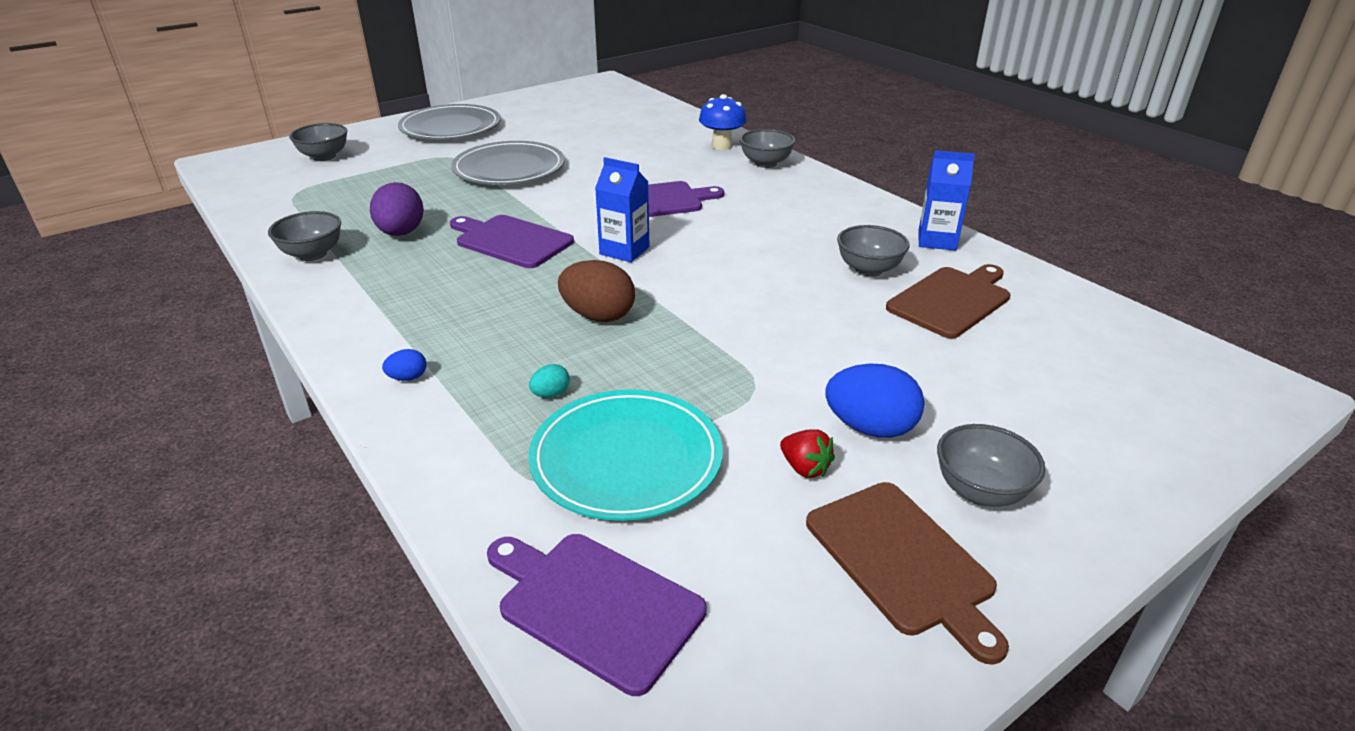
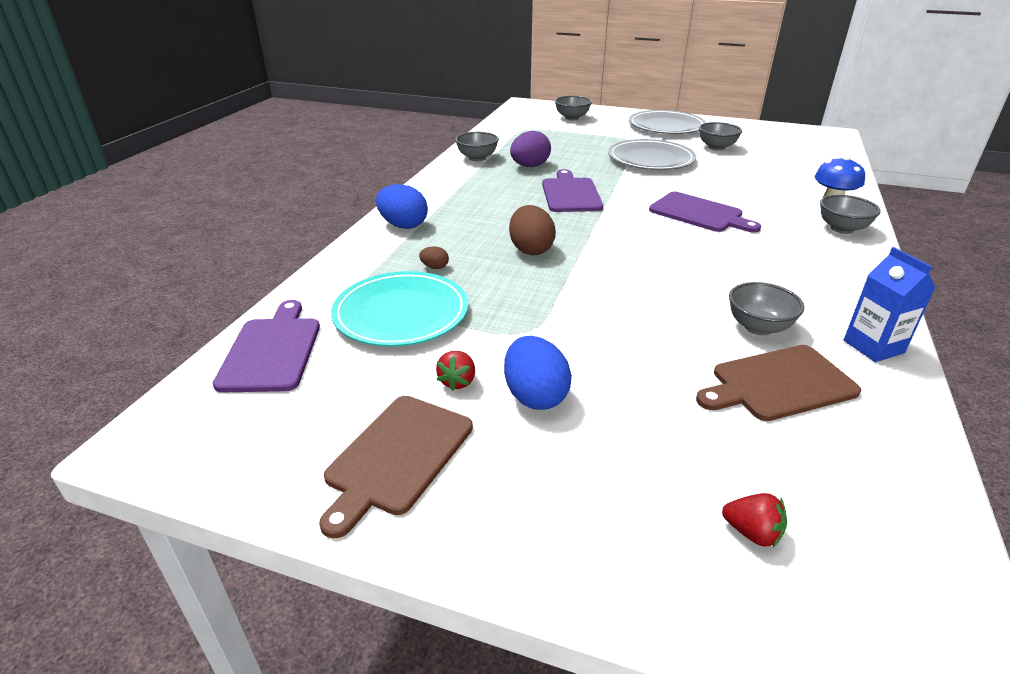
camera: 55 degrees right, 0 degrees up
(408, 378) = (403, 225): blue egg -> blue egg, size x2.10
(551, 394) = (435, 267): turquoise egg -> brown egg
(624, 251) = (618, 228): blue carton -> none
(951, 300) = (779, 384): brown cutting board -> brown cutting board turned 150 degrees clockwise
(980, 491) = (514, 476): grey bowl -> grey bowl (716, 147)
(1112, 399) = (752, 533): none -> red strawberry

